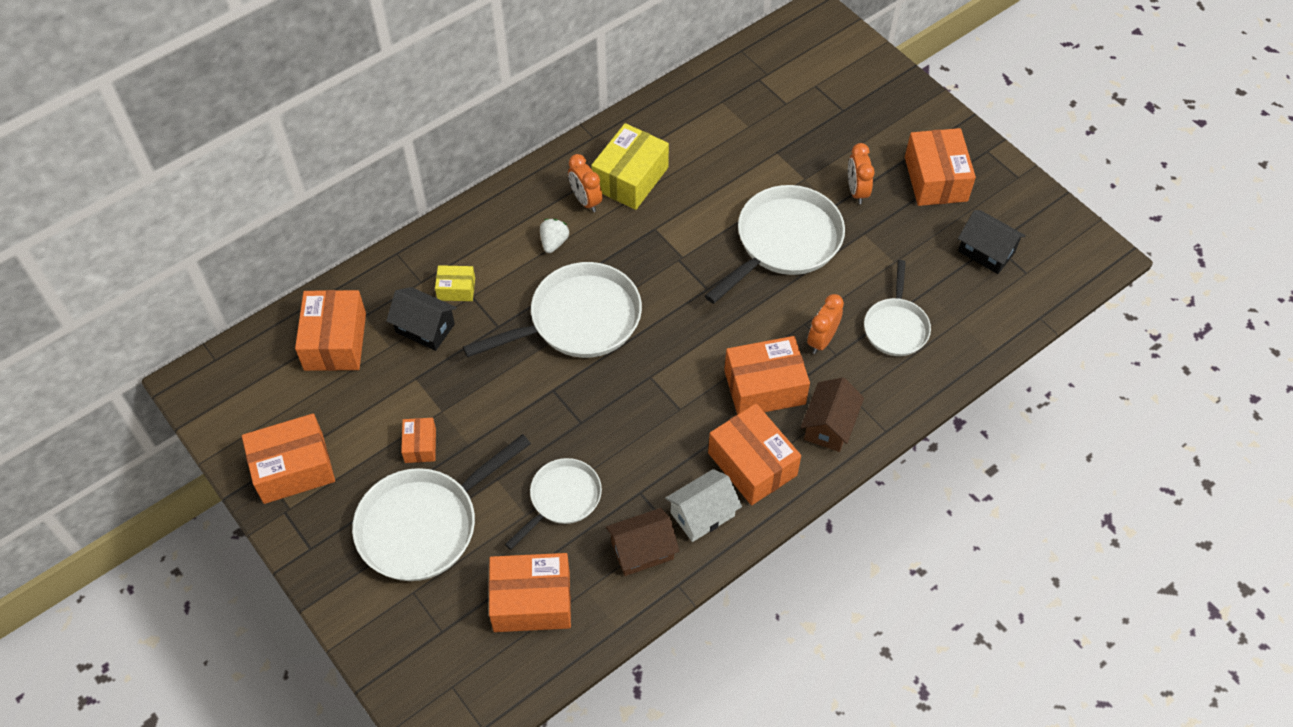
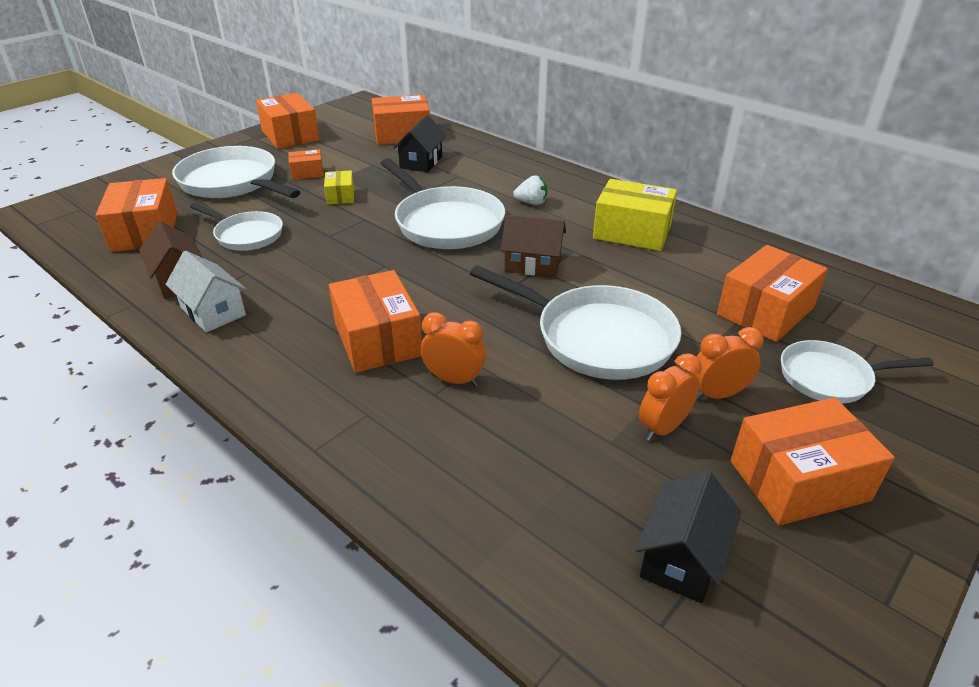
camera: 80 degrees right, 20 degrees down
(456, 289) = (464, 169): yellow box -> yellow box (340, 196)
(585, 201) = (589, 212): orange clock -> orange clock (663, 428)
(752, 464) = (272, 339): orange box -> orange box (765, 311)
(829, 425) = (323, 395): brown house -> brown house (532, 264)
(896, 326) = (493, 449): white pan -> white pan (830, 378)

